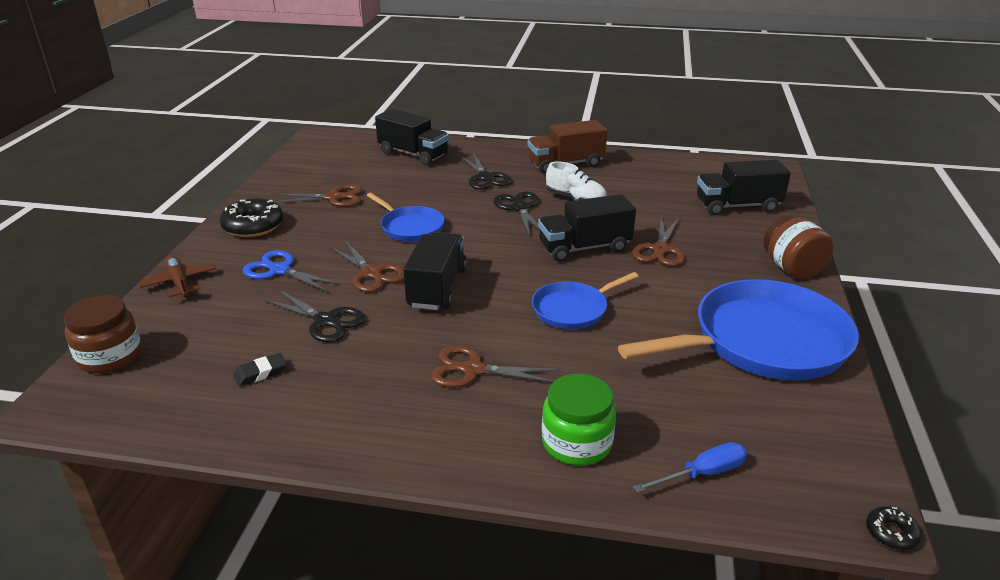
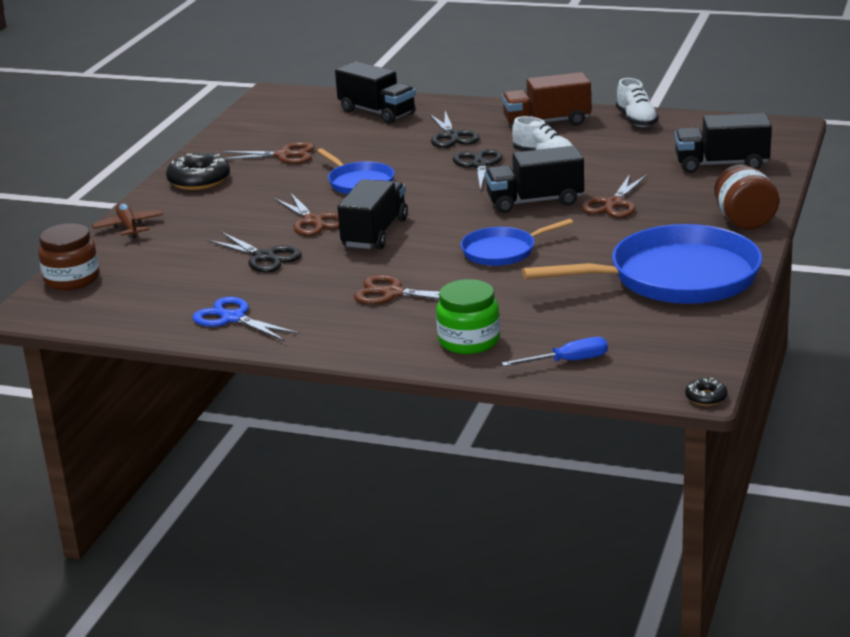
camera: 10 degrees right, 5 degrees down
(260, 373) = (203, 292): black eraser -> none
(280, 270) = (224, 218): blue scissors -> blue scissors (233, 318)
(642, 162) = (636, 120): none -> white shoe

